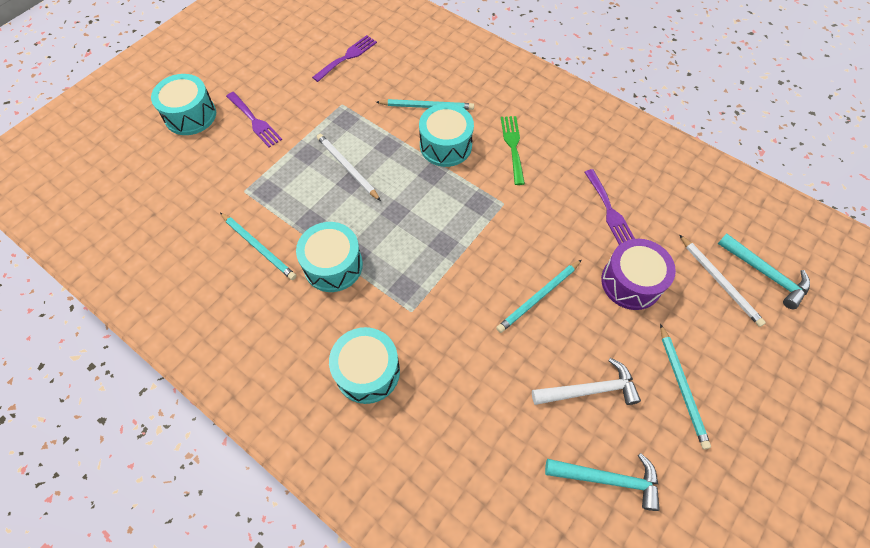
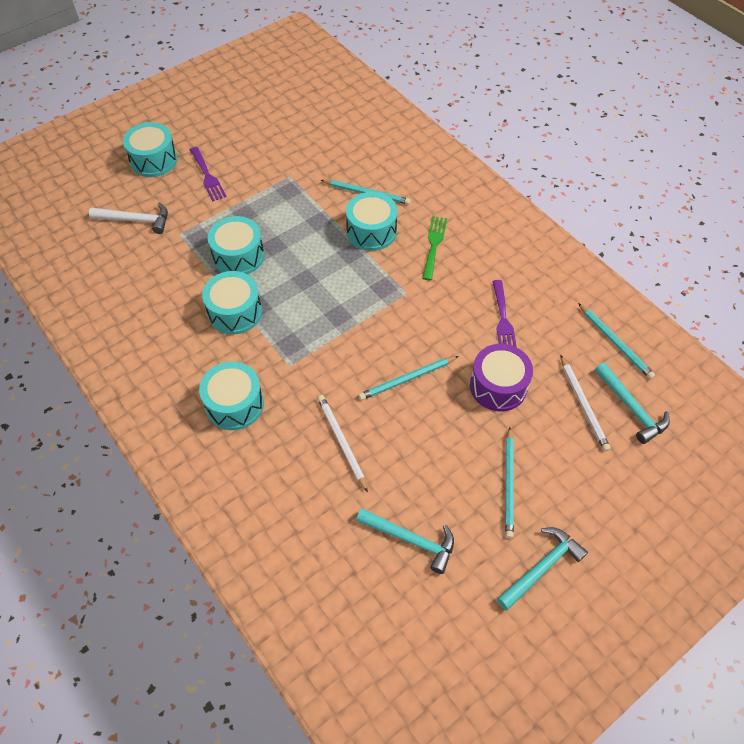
camera: 15 degrees right, 5 degrees down
(258, 247) = (176, 283): turquoise pencil -> turquoise pencil (615, 342)
(316, 202) = (238, 256): none -> turquoise drum
(347, 57) = (309, 135): purple fork -> none
(347, 168) = (275, 233): white pencil -> white pencil (342, 442)
(589, 390) = (423, 466): white hammer -> white hammer (136, 220)
(750, 472) = (542, 567): none -> turquoise hammer

